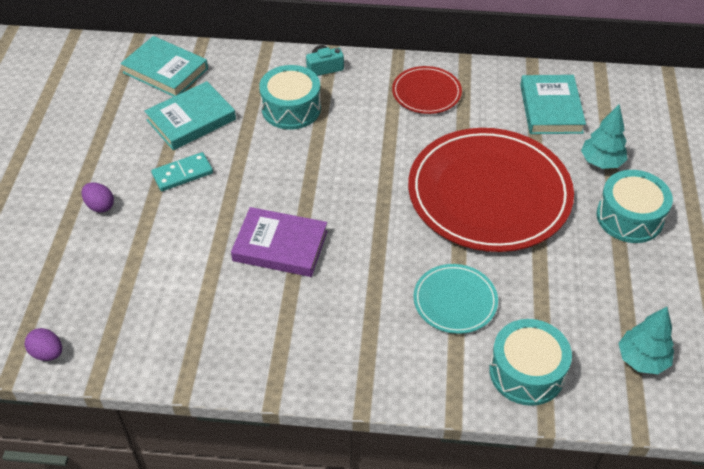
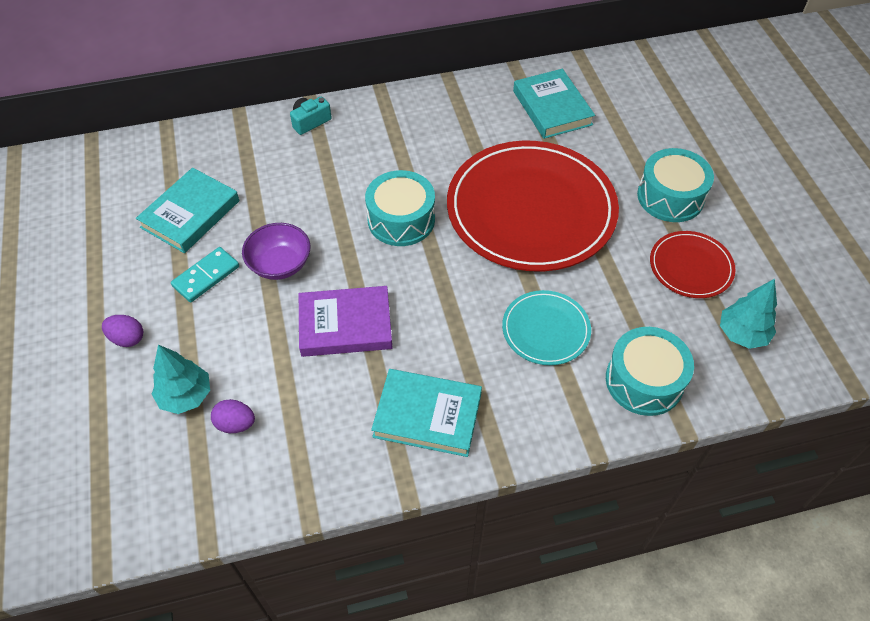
camera: 20 degrees left, 5 degrees up
(47, 353) = (137, 525): purple egg -> purple egg (235, 424)
(165, 71) = (138, 167): turquoise book -> turquoise book (427, 415)
(247, 180) = (280, 264): none -> purple bowl
(291, 108) = (294, 174): turquoise drum -> turquoise drum (401, 219)
(426, 93) = (425, 122): red plate -> red plate (690, 267)
(601, 162) = (621, 149): turquoise tree -> turquoise tree (186, 396)

